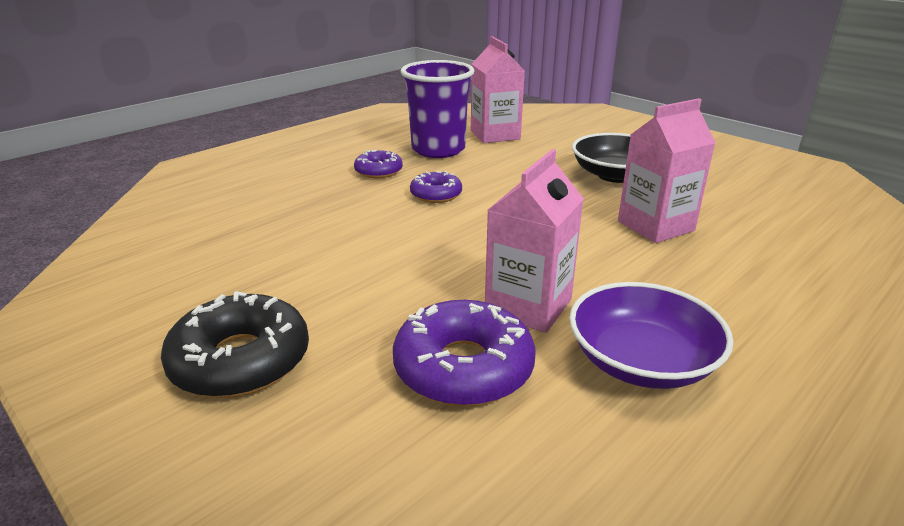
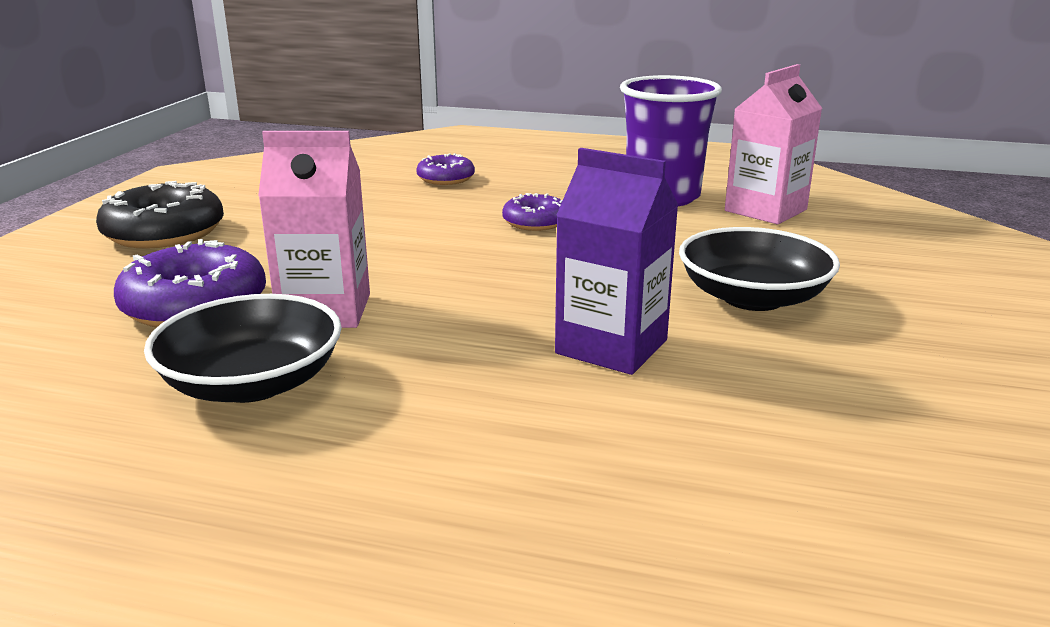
camera: 60 degrees right, 5 degrees down
(378, 171) = (557, 188): purple donut -> purple donut (446, 178)
(641, 361) = (252, 383): purple bowl -> black bowl
(655, 226) = (611, 347): pink carton -> purple carton

